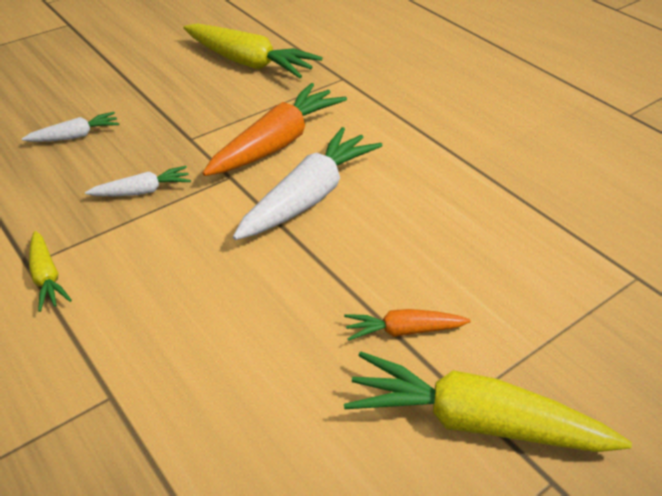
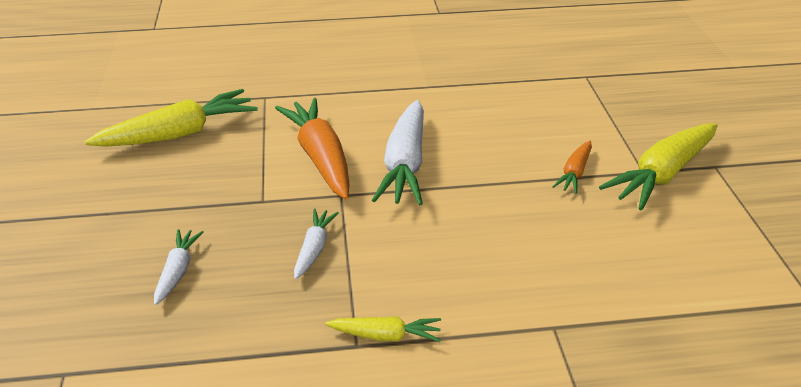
camera: 60 degrees left, 5 degrees down
(309, 197) = (405, 164): white carrot -> white carrot turned 150 degrees counterclockwise

